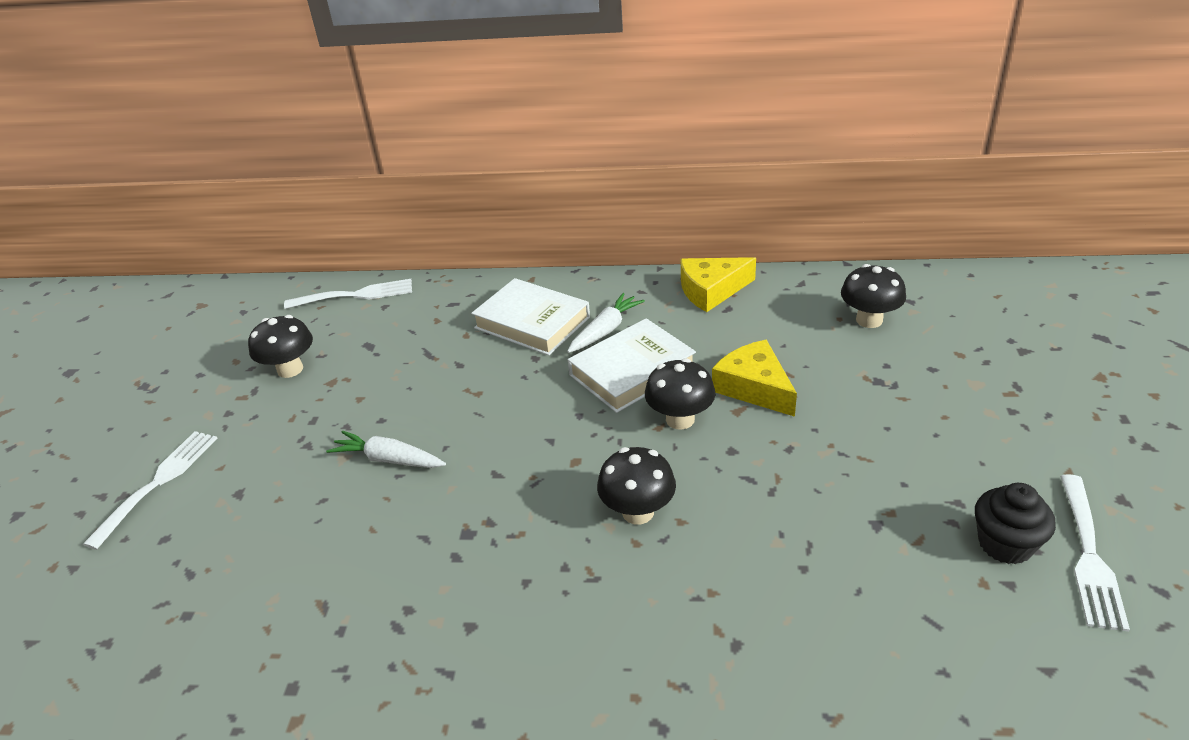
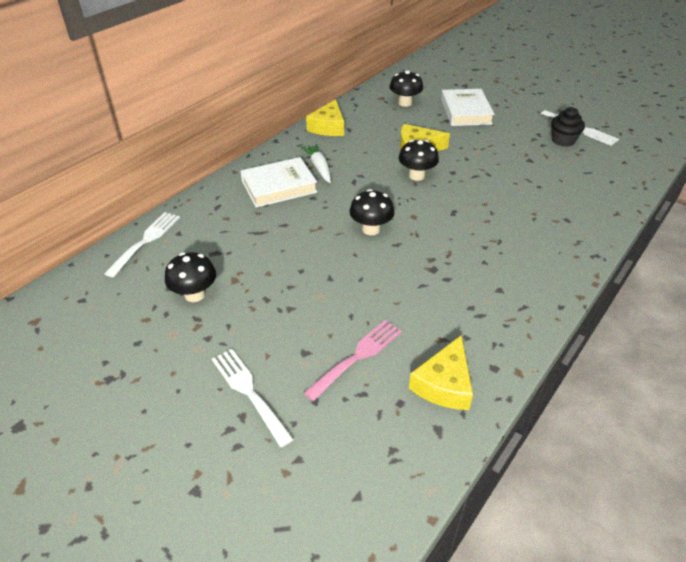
camera: 60 degrees left, 5 degrees up
(236, 645) = (444, 384): none -> yellow cheese
(251, 539) = (357, 356): none -> pink fork
(388, 459) = (342, 278): white carrot -> none
(632, 371) = (364, 174): white book -> white book (465, 111)
(638, 512) = (468, 212): black mushroom -> black mushroom (371, 229)

